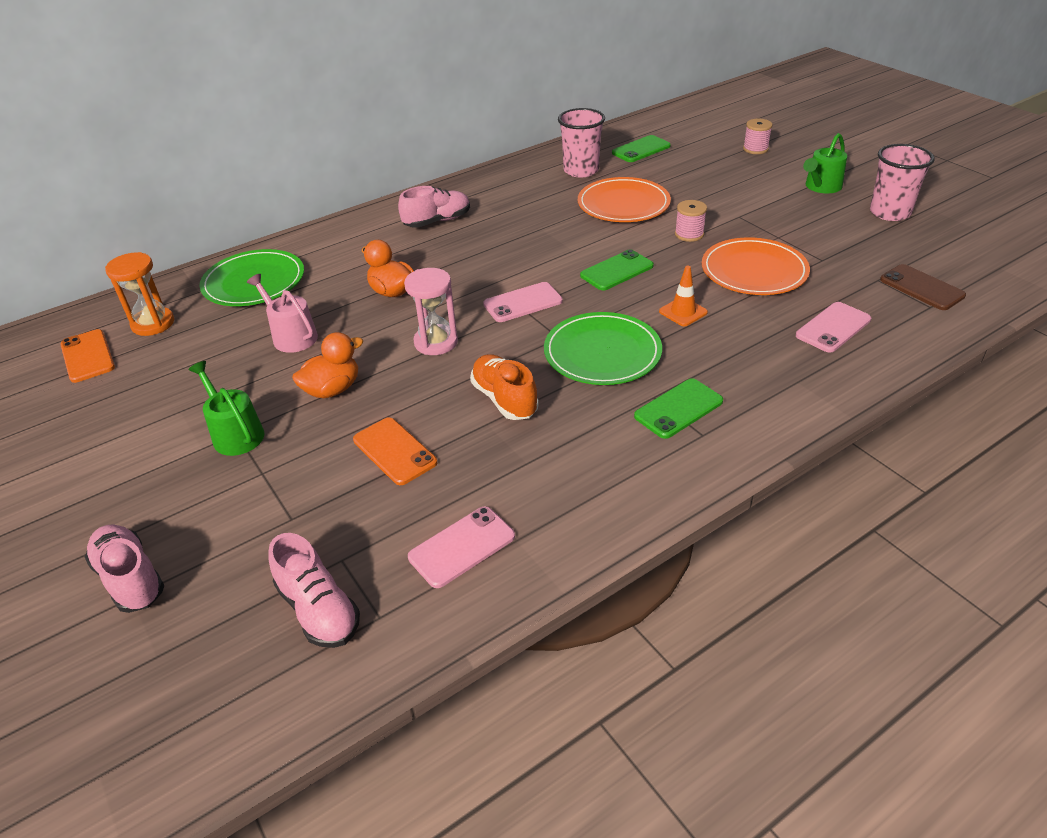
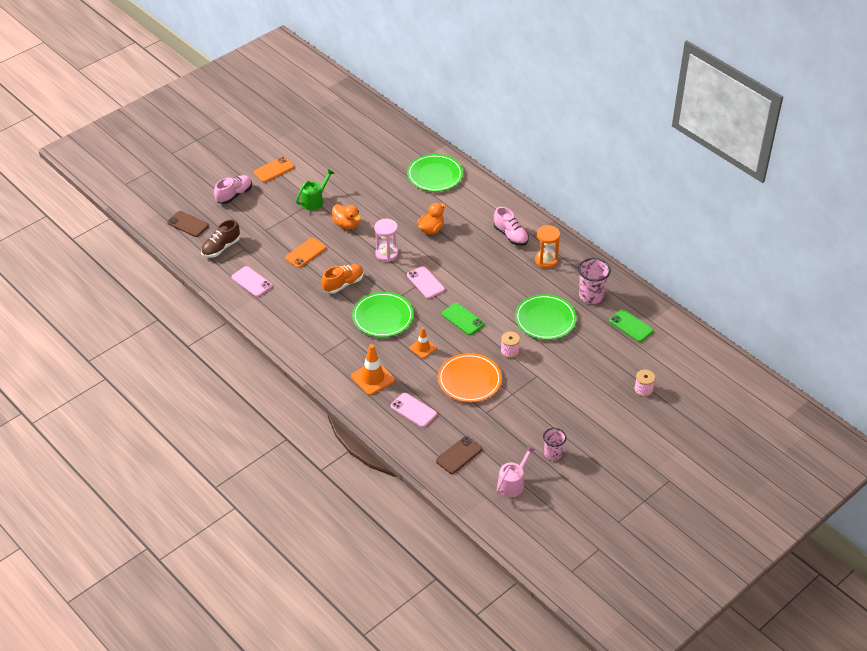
camera: 80 degrees right, 5 degrees up
(87, 356) = (365, 137): orange phone -> orange phone (273, 170)
(153, 324) = (393, 150): orange hourglass -> orange hourglass (546, 260)
(189, 691) = (188, 224): none -> brown phone
(291, 336) = (387, 201): pink watering can -> pink watering can (512, 483)
(319, 610) = (221, 248): pink shoe -> brown shoe
(623, 204) = (545, 319): orange plate -> green plate
(678, 409) = (340, 346): green phone -> none
(762, 370) = (373, 378): none -> orange traffic cone
(821, 187) = (586, 421): green watering can -> none
(889, 213) = (553, 454): pink cup -> pink cup, size x0.66

